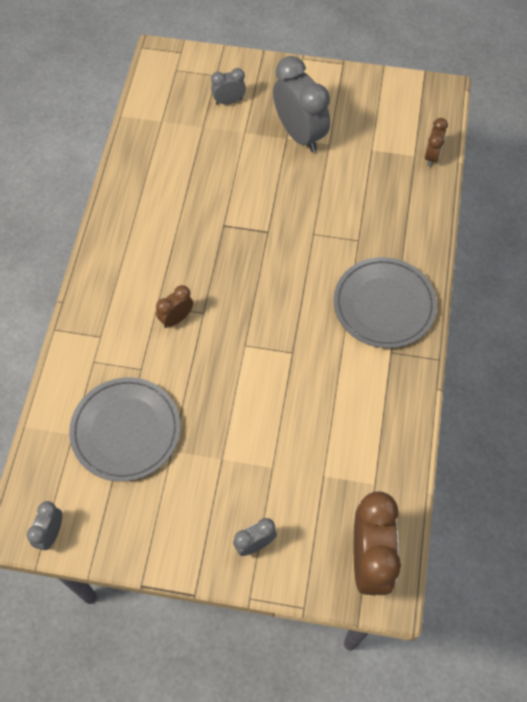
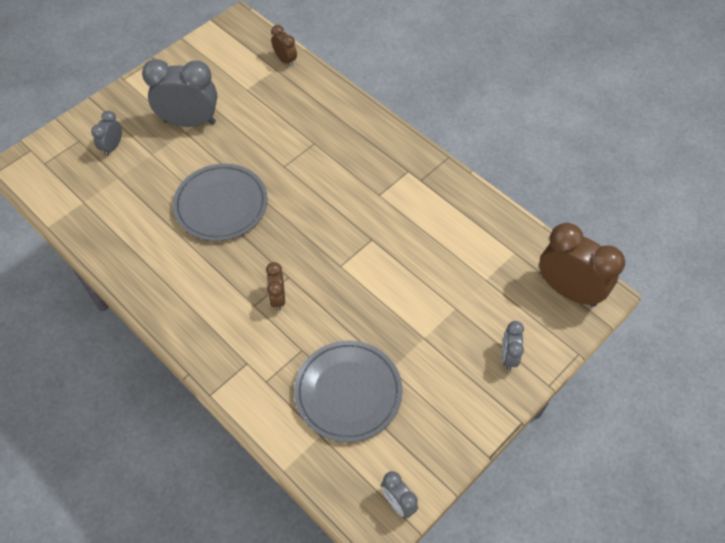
camera: 55 degrees left, 5 degrees down
(384, 305) = (380, 161): grey plate -> grey plate (221, 205)

